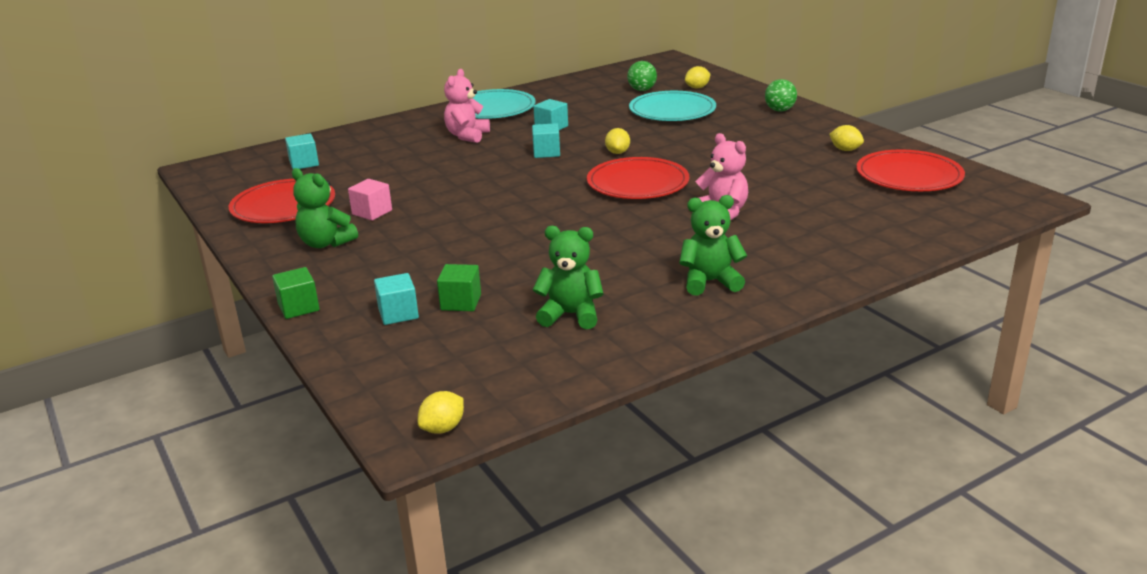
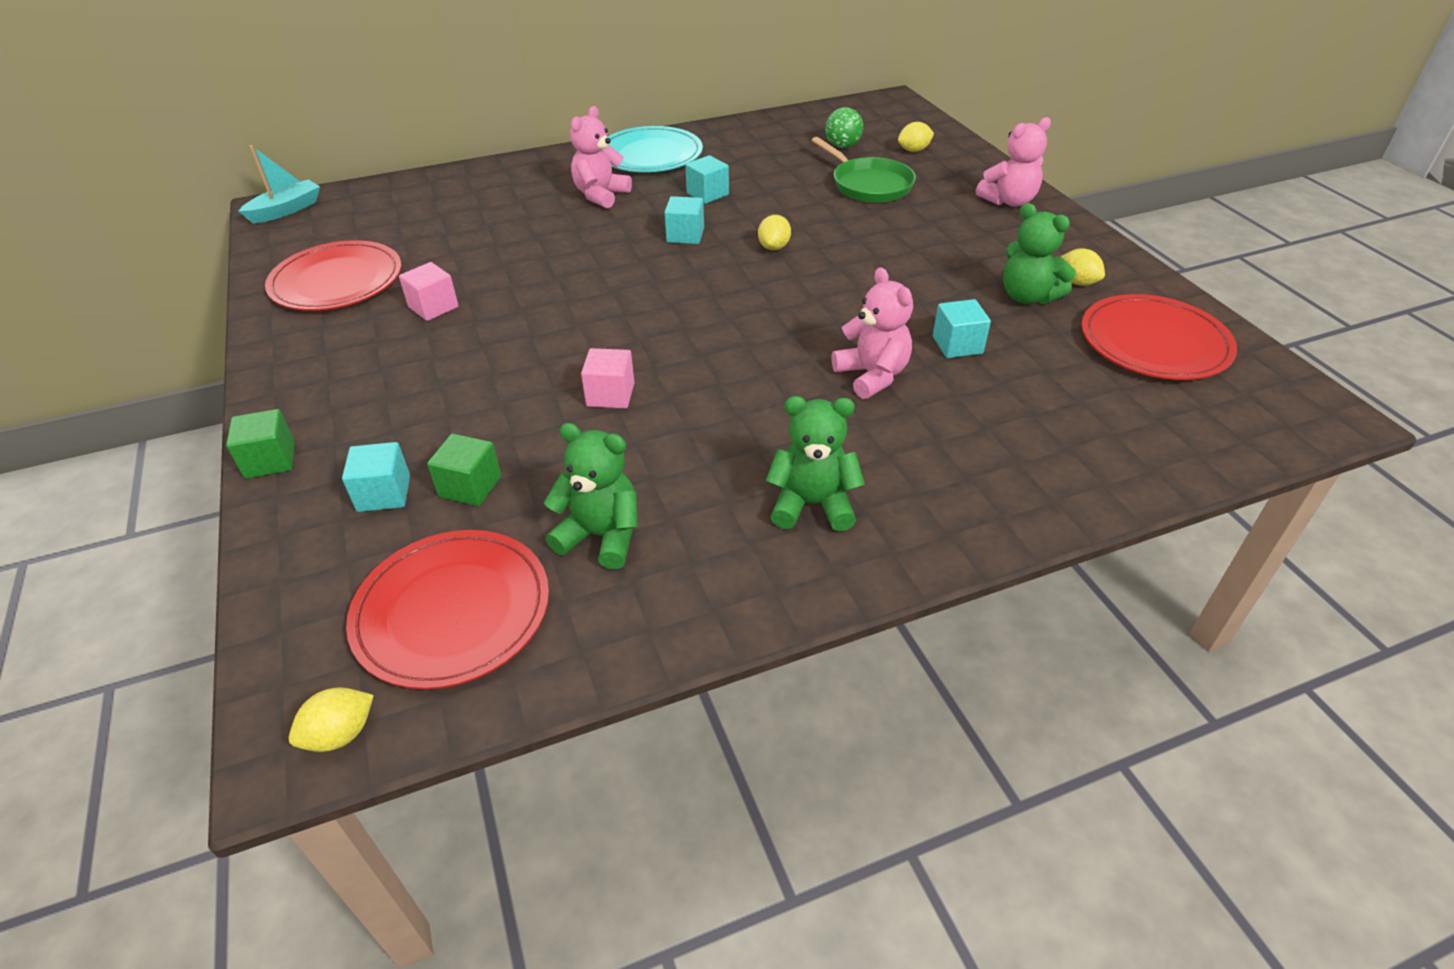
camera: 10 degrees right, 15 degrees up
(211, 169) = (286, 210): none -> turquoise boat
(304, 163) = (393, 215): turquoise cube -> turquoise cube (957, 345)
(326, 243) = (355, 351): green teddy bear -> green teddy bear (1027, 297)
(537, 244) = (610, 395): none -> pink cube
(637, 183) = (780, 304): red plate -> red plate (452, 611)
(672, 110) = (868, 185): turquoise plate -> green pan
(779, 110) = (1009, 201): green ball -> pink teddy bear

